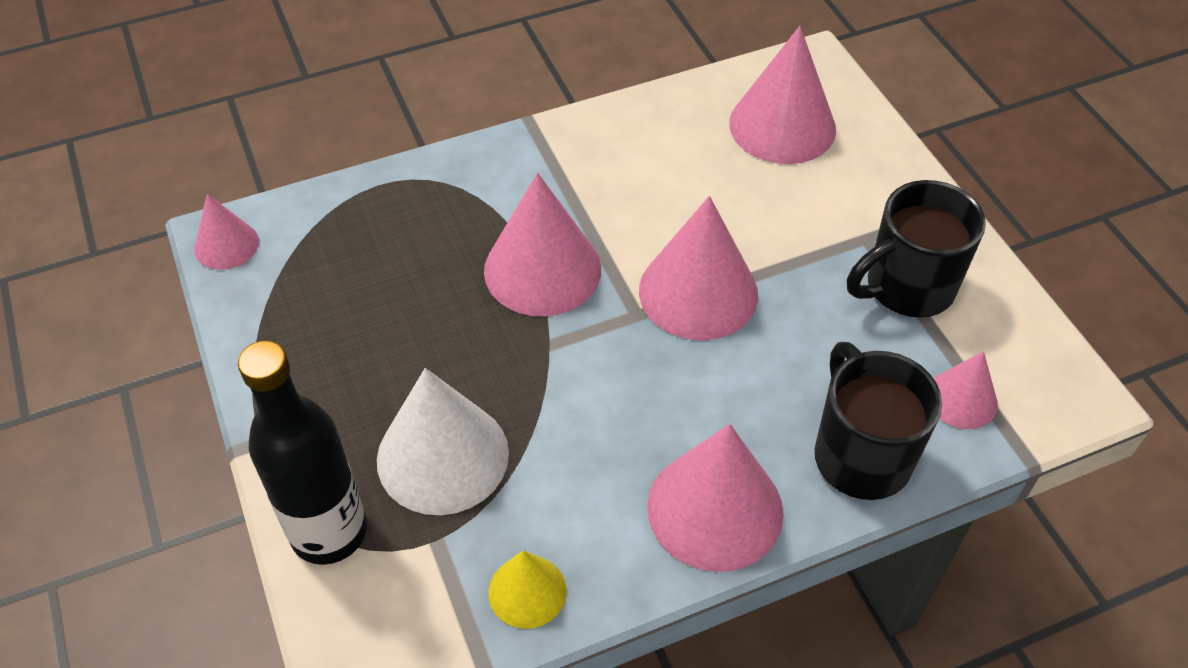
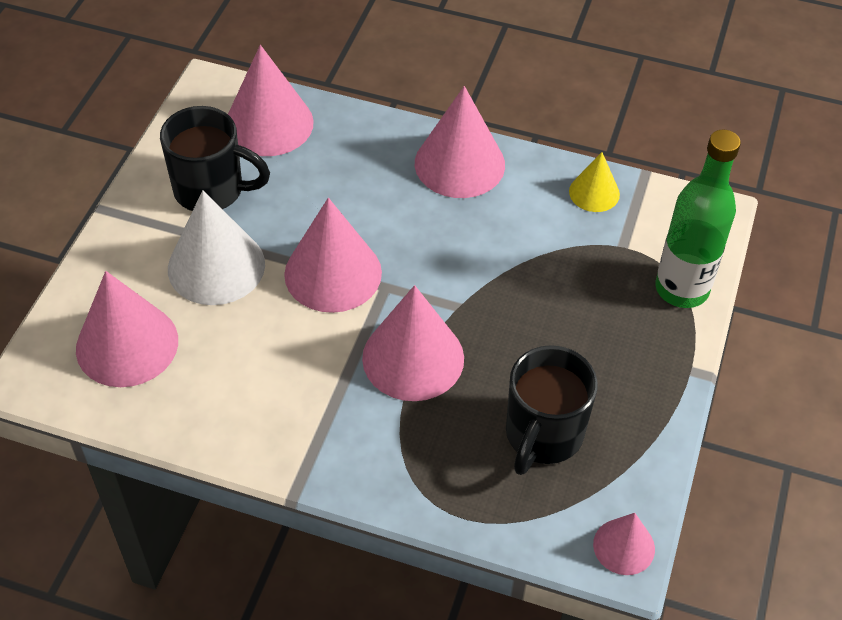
camera: 140 degrees left, 0 degrees up
(329, 532) = (681, 289): black bottle -> green bottle
(442, 456) = (583, 285): white cone -> white cone (216, 266)
(860, 454) = (355, 136): black mug -> black mug (542, 435)
(961, 399) = (269, 123): pink cone -> pink cone, size x1.82

